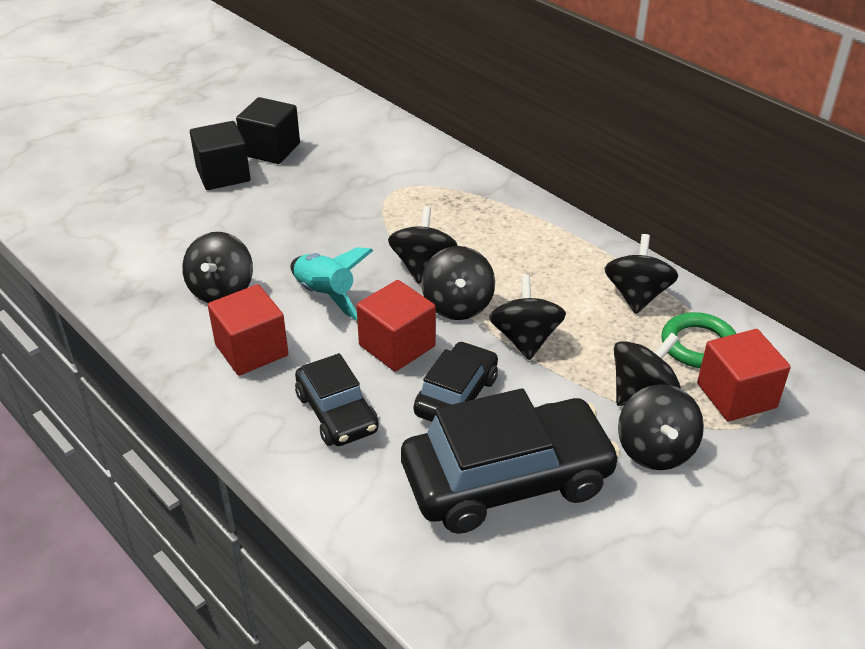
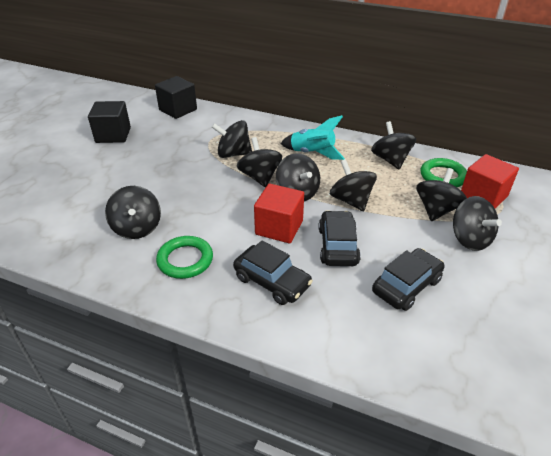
camera: 25 degrees left, 0 degrees up
(223, 174) = (90, 157): black cube -> black cube (178, 110)
(251, 350) = (185, 260): red cube -> green ring
(326, 296) = (211, 211): turquoise rocket -> turquoise rocket (312, 153)
(411, 221) = (233, 154): none -> black spinning top
(507, 479) = (406, 286): black car -> black car, size x0.57

